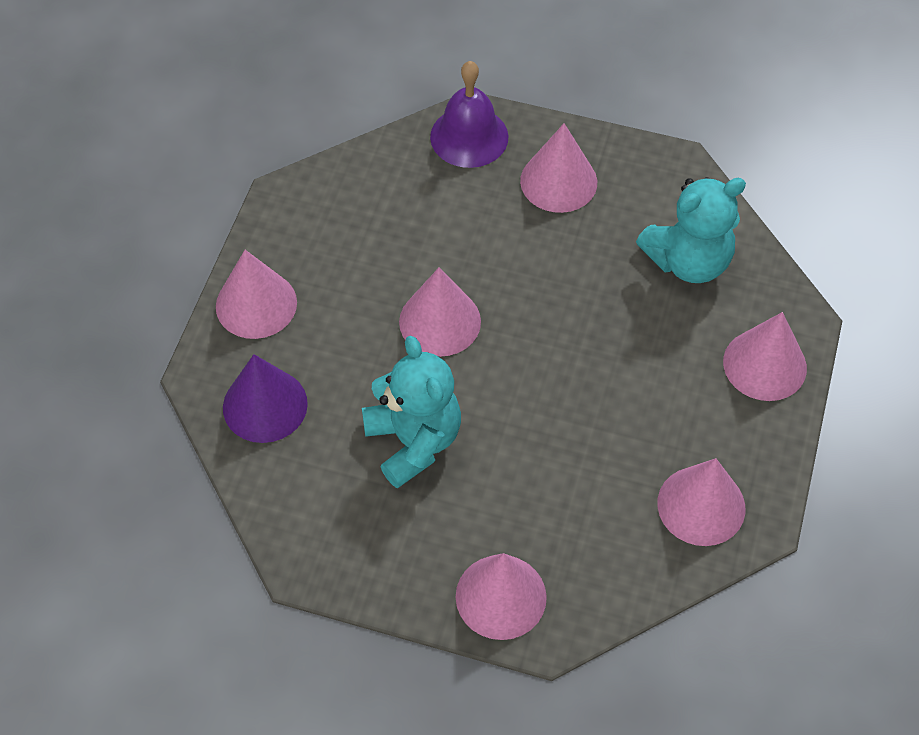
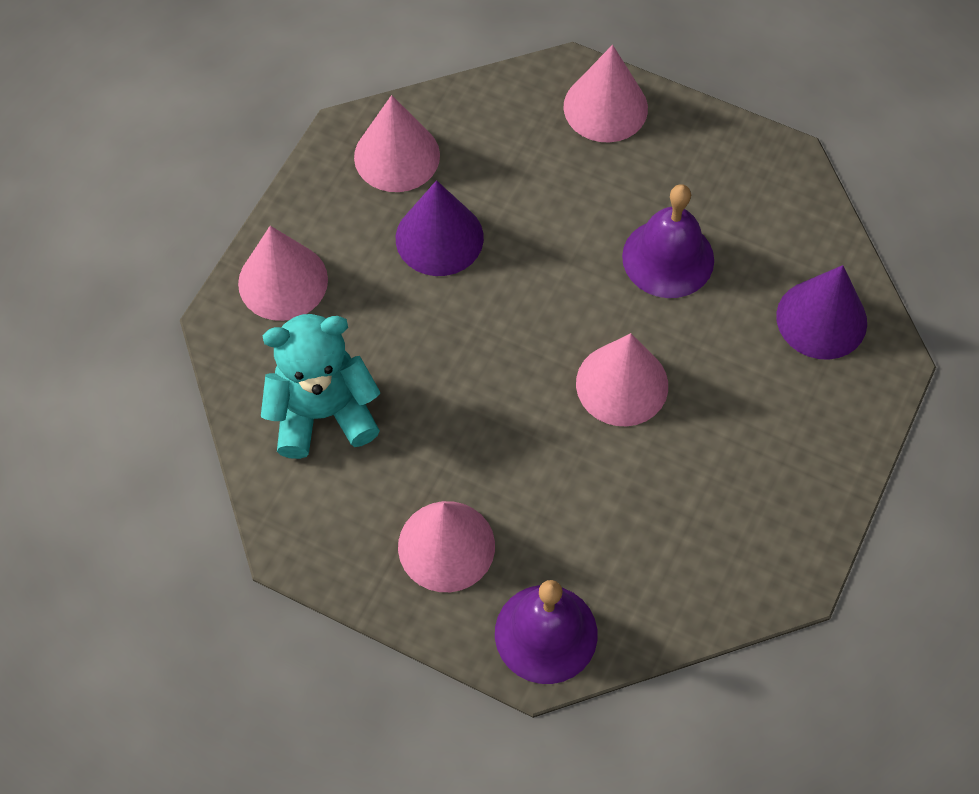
camera: 170 degrees left, 5 degrees up
(256, 304) = (829, 438): pink cone -> none
(414, 441) = (668, 258): turquoise teddy bear -> purple bell
(634, 427) = (439, 238): none -> purple cone

